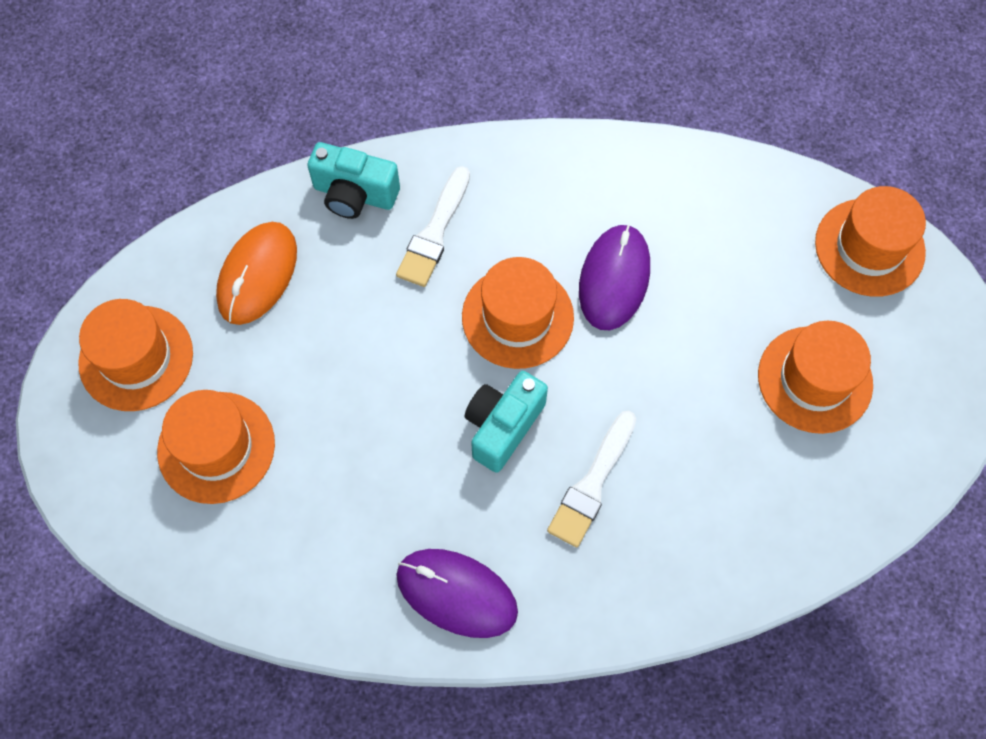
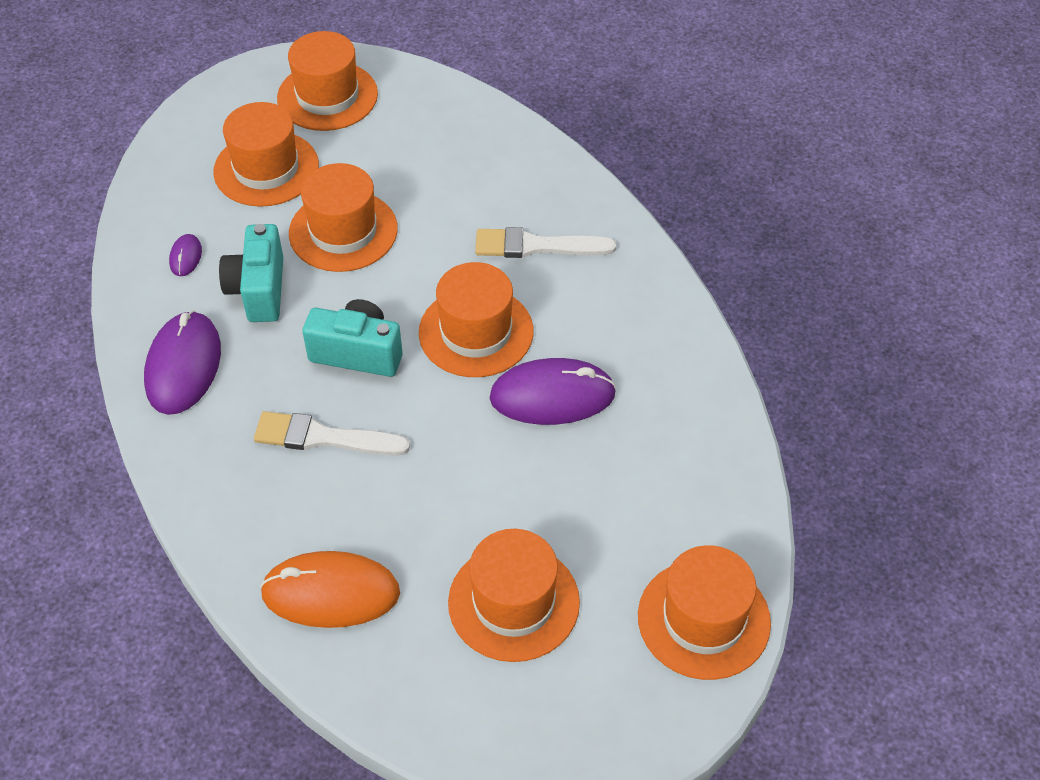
camera: 70 degrees right, 15 degrees down
(257, 275) = (437, 143): orange mouse -> orange mouse (331, 593)
(308, 559) = (186, 257): none -> purple mouse
(340, 396) = (343, 231): none -> orange hat
(354, 194) = (548, 180): turquoise camera -> turquoise camera (258, 290)

